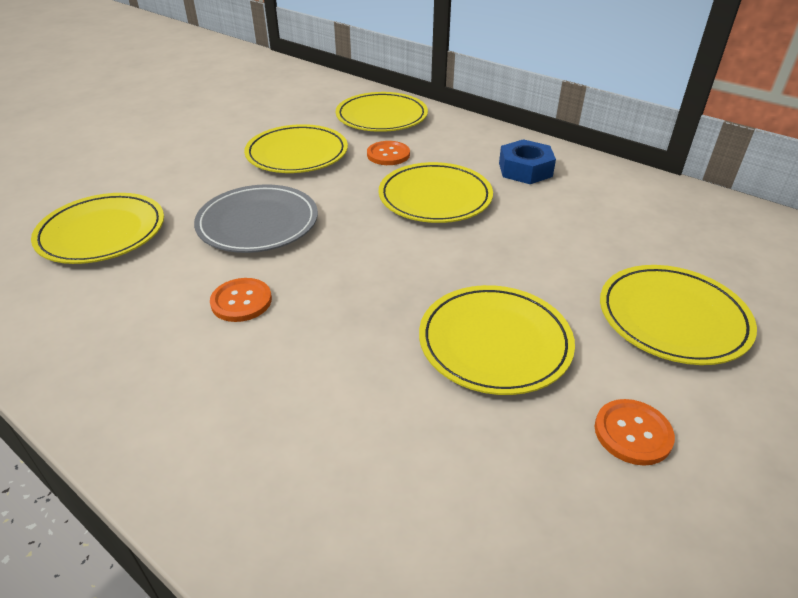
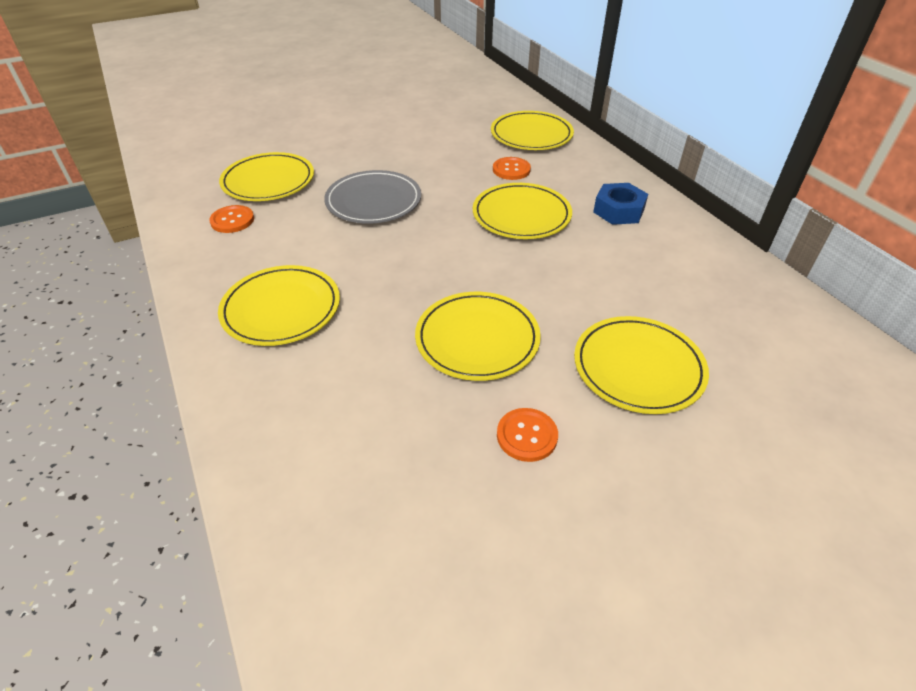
camera: 25 degrees right, 5 degrees up
(241, 301) = (324, 255): orange button -> orange button (232, 220)
(297, 154) = (440, 152): yellow plate -> yellow plate (281, 309)

